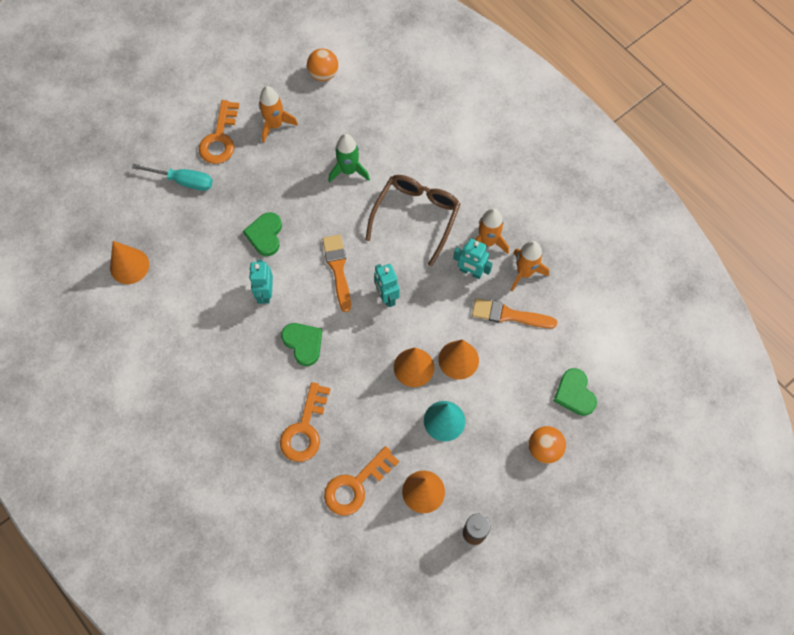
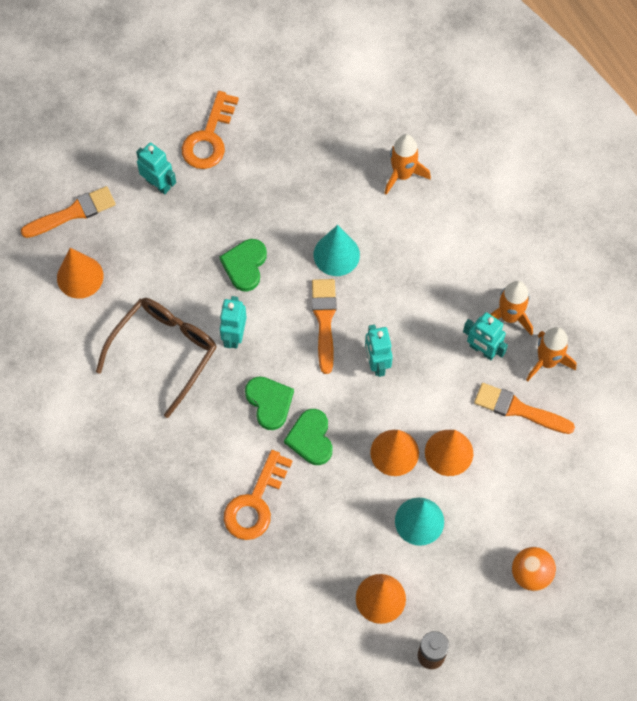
camera: 10 degrees right, 0 degrees up
(116, 215) = (73, 213): none -> orange brush
(184, 181) = (158, 184): turquoise screwdriver -> turquoise robot
(275, 125) = (277, 131): orange rocket -> orange rocket (402, 174)
(323, 74) = (346, 76): orange ball -> none
(339, 214) = (336, 254): none -> turquoise cone
(348, 170) = (357, 202): green rocket -> none
(356, 485) = (303, 577): orange key -> none
(416, 216) = (429, 272): brown glasses -> brown glasses (164, 351)
(574, 393) = (579, 516): green heart -> green heart (311, 438)

